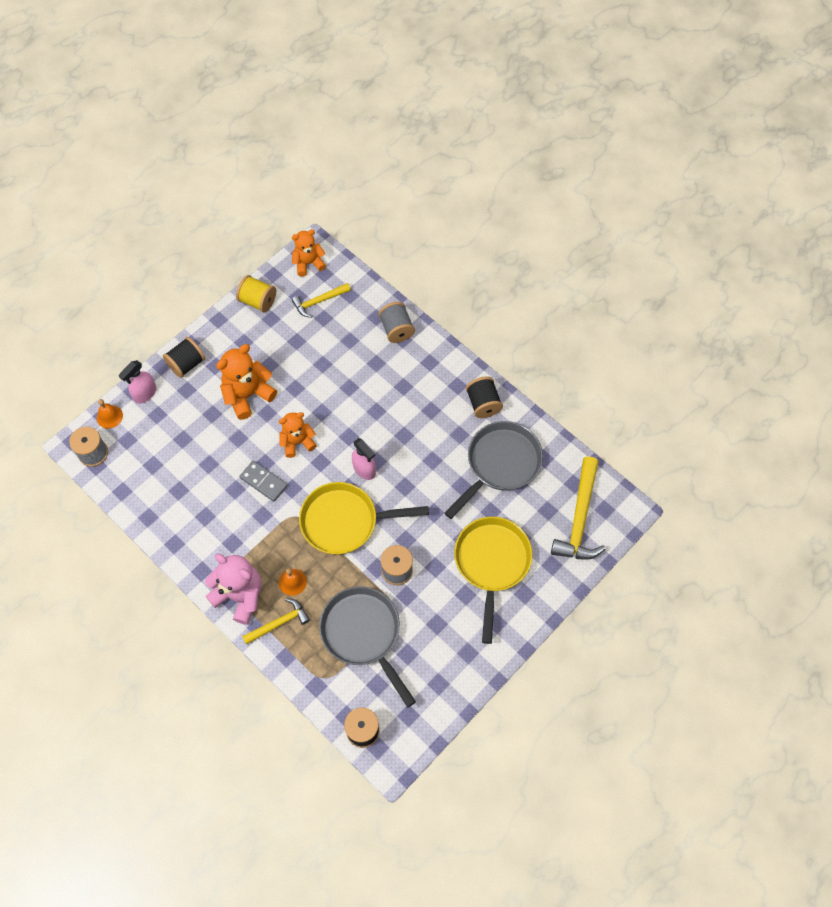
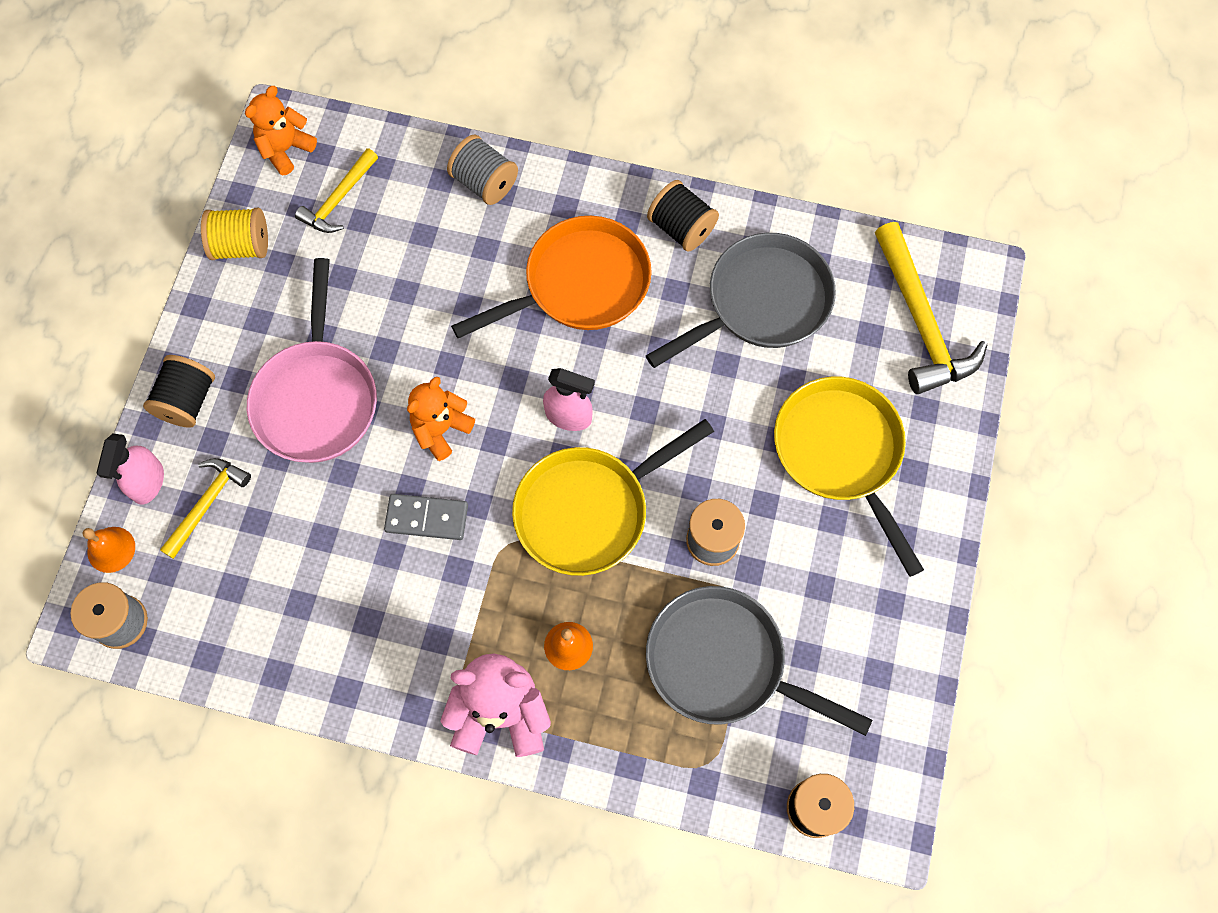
camera: 30 degrees left, 5 degrees up
(247, 395) = (317, 398): orange teddy bear -> pink pan
(279, 623) = (588, 720): yellow hammer -> yellow hammer (207, 503)
(412, 406) = (579, 285): none -> orange pan
(500, 464) = (761, 303): grey pan -> grey pan turned 45 degrees clockwise

